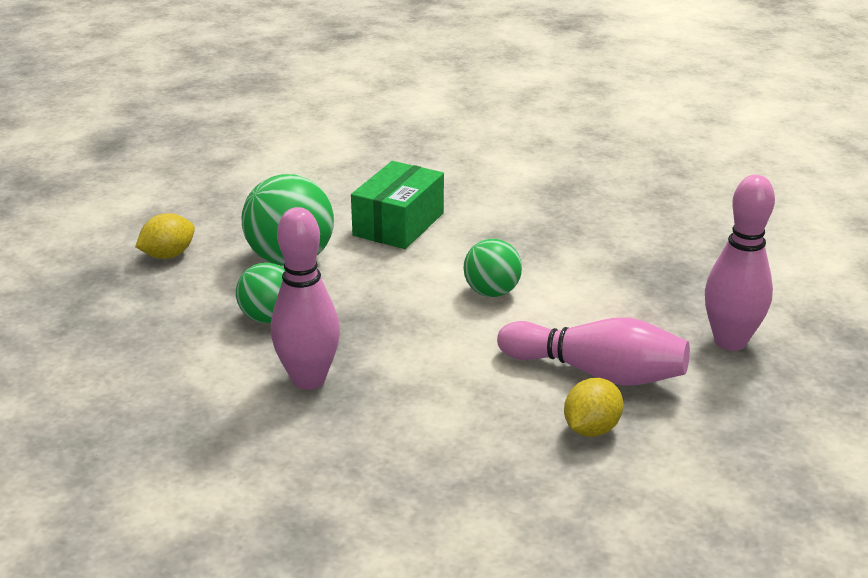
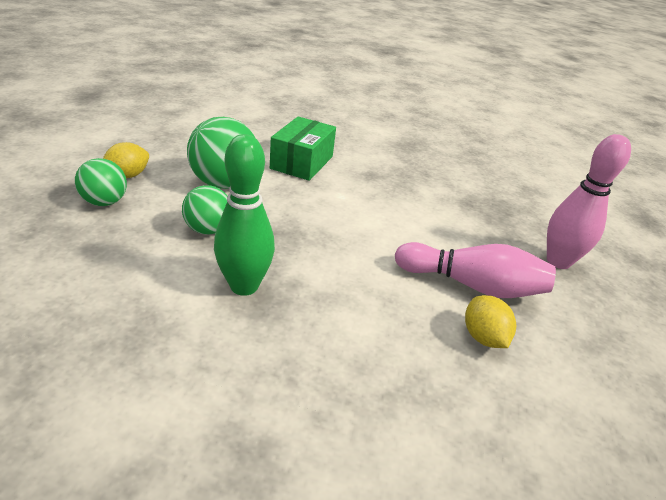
camera: 10 degrees left, 5 degrees up
(308, 379) = (244, 286): pink bowling pin -> green bowling pin
(491, 292) = (378, 216): green ball -> green ball (105, 202)
(591, 429) = (483, 337): yellow lemon -> yellow lemon turned 45 degrees counterclockwise

